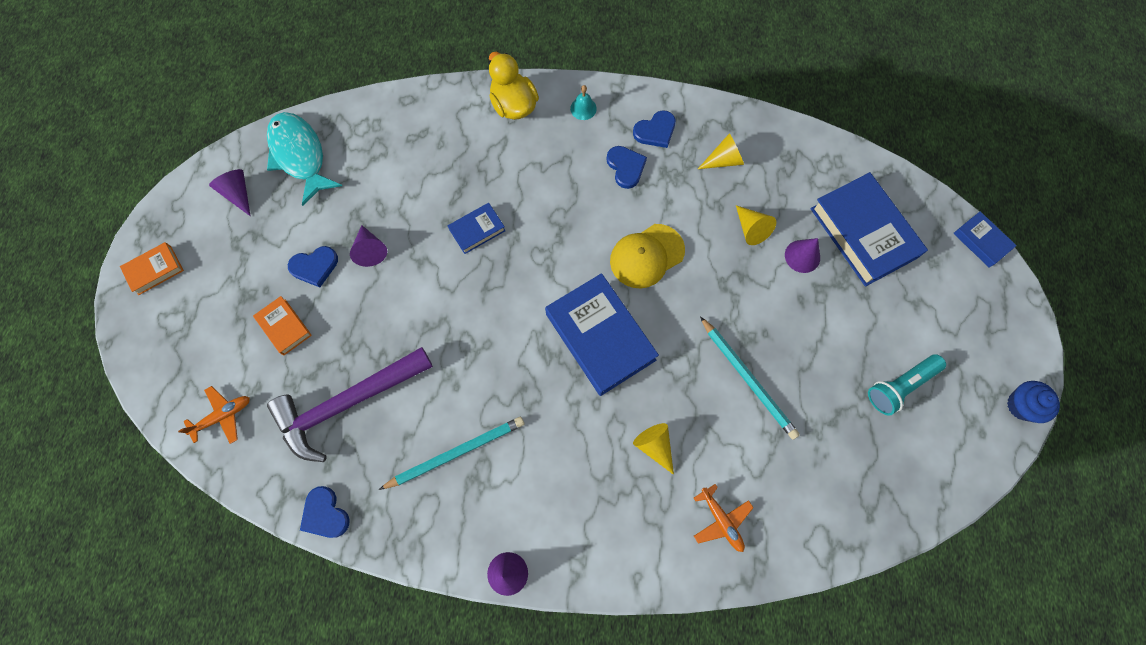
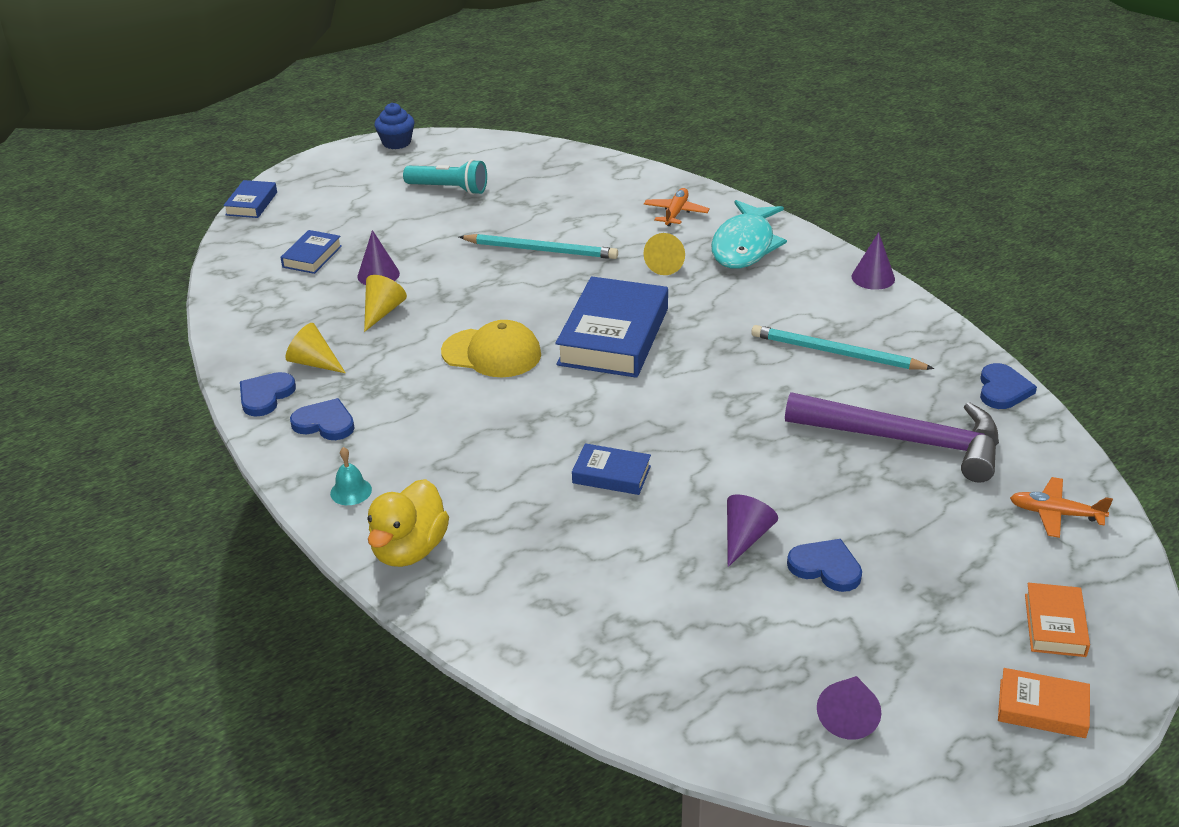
camera: 130 degrees left, 35 degrees down
(284, 327) = (916, 539): orange book -> orange book (1054, 625)
(300, 156) = (720, 697): turquoise fish -> turquoise fish (745, 245)
(626, 167) = (399, 418): blue heart -> blue heart (265, 396)
(748, 379) = (541, 250): turquoise pencil -> turquoise pencil turned 90 degrees clockwise
(863, 233) = (312, 256): blue book -> blue book, size x0.49

